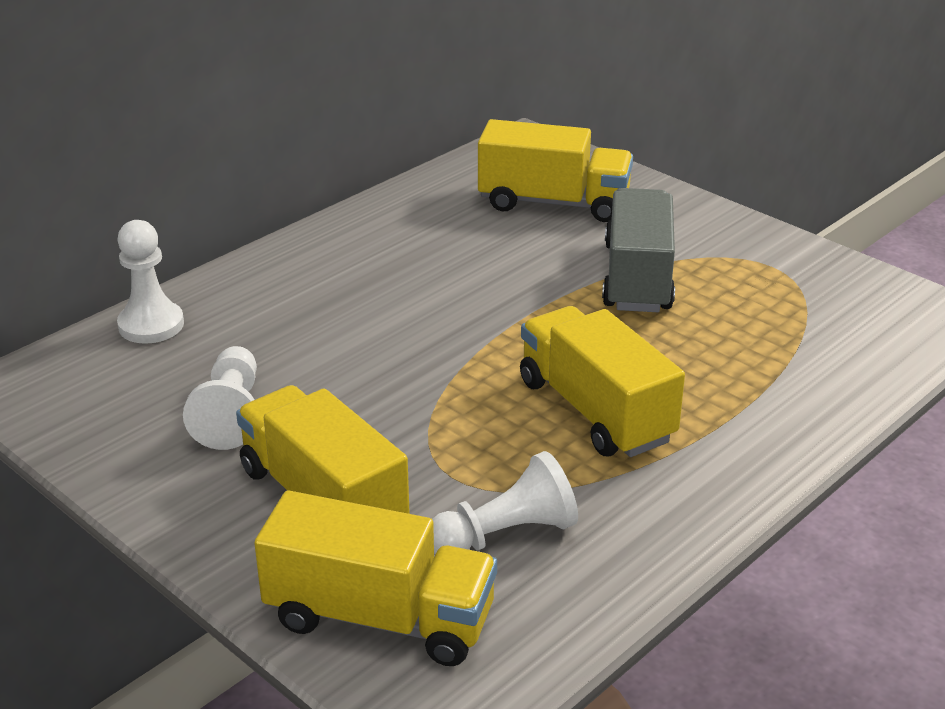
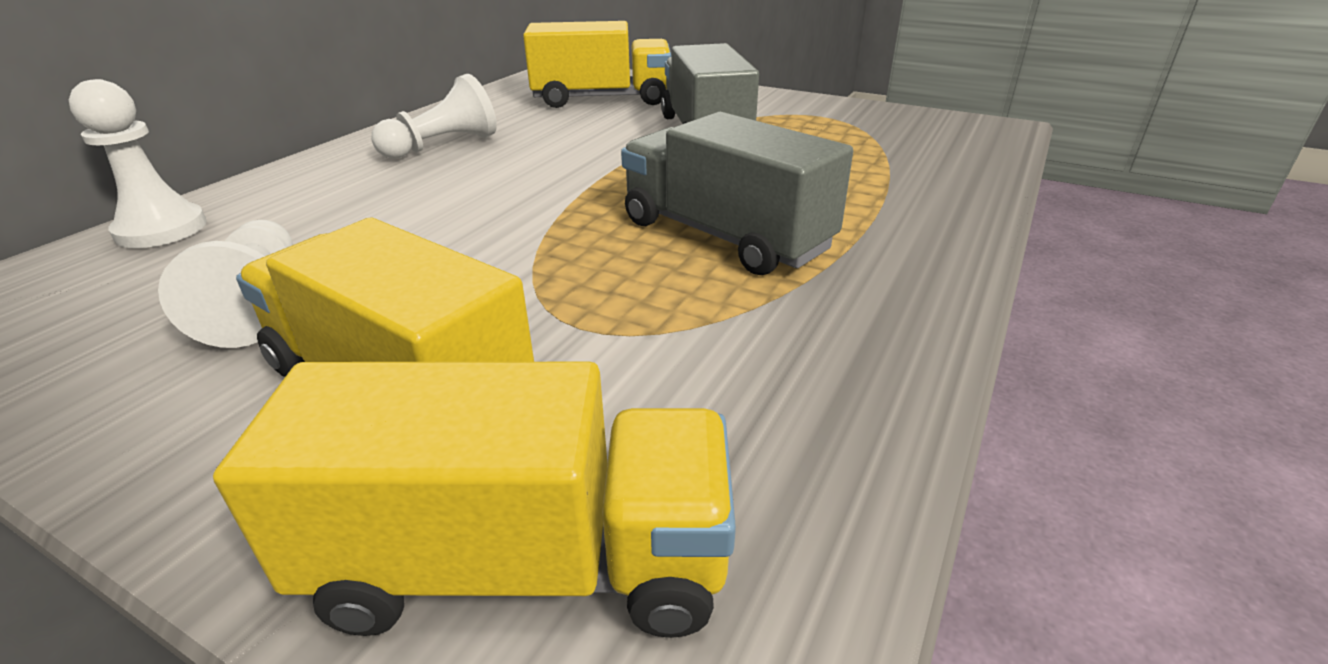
camera: 15 degrees left, 0 degrees up
(505, 535) = (681, 386): white pawn -> white pawn (443, 146)
(595, 411) = (724, 236): yellow truck -> grey truck

